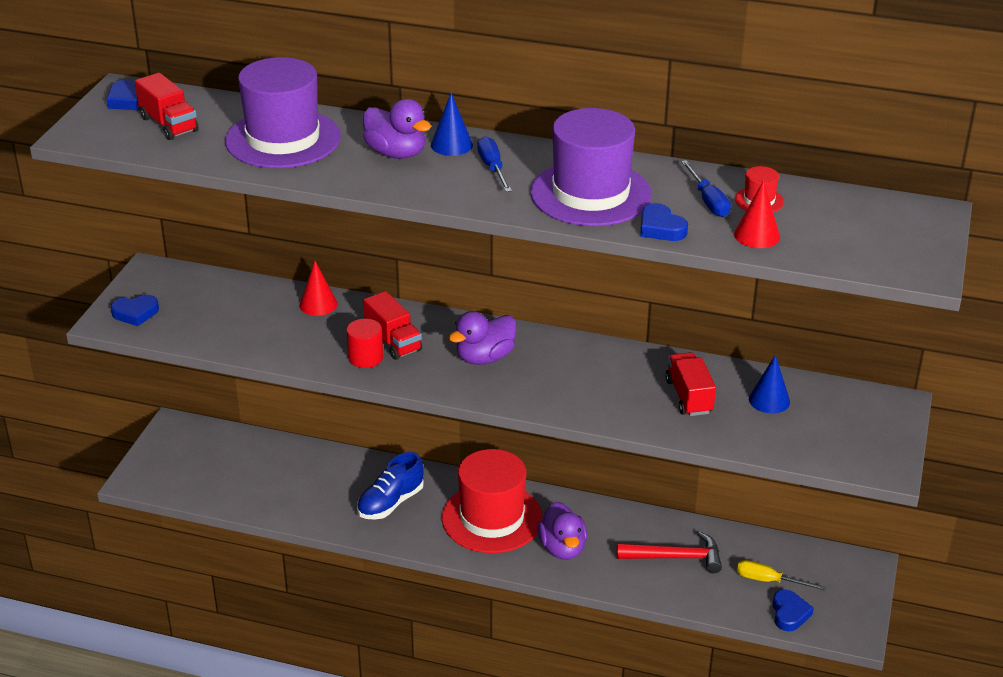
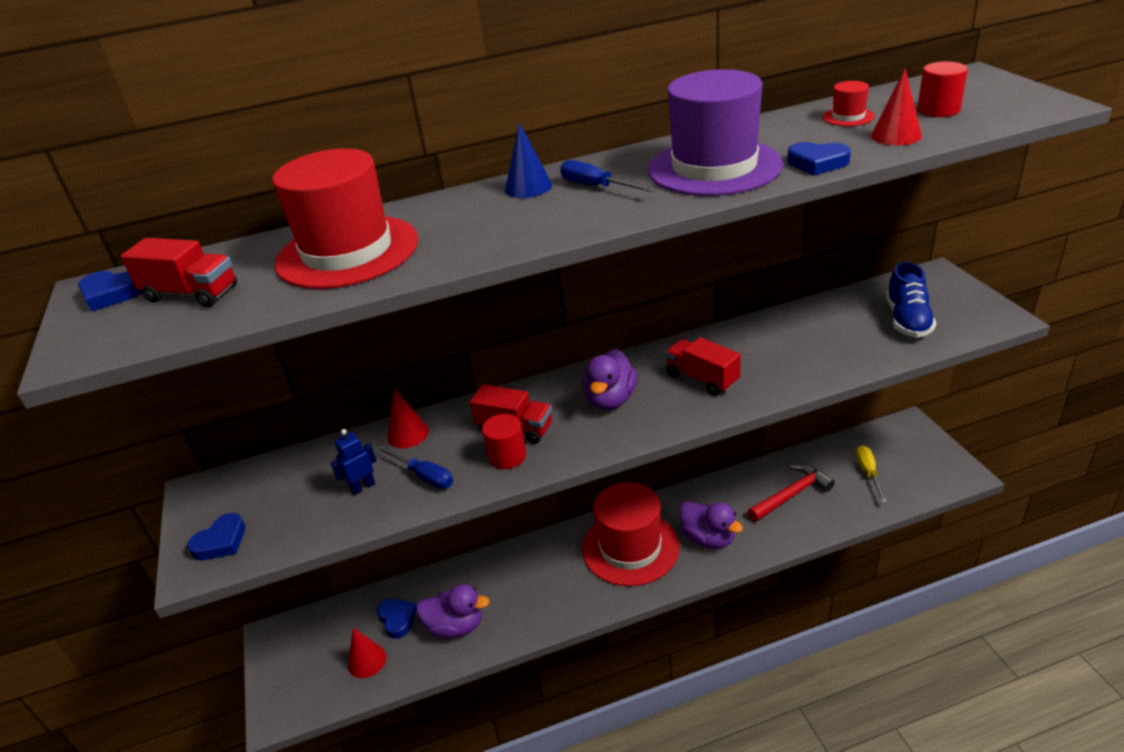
camera: 30 degrees left, 0 degrees up
(221, 481) = (367, 660): none -> red cone
(252, 325) = (363, 487): none -> blue robot
(283, 139) = (347, 252): purple hat -> red hat
(390, 503) = (537, 586): blue shoe -> blue shoe (907, 320)
(396, 153) = (486, 214): purple duck -> purple duck (455, 626)
(689, 397) = (803, 344): red truck -> red truck (702, 379)
(708, 201) = (813, 132): blue screwdriver -> blue screwdriver (424, 476)
(768, 580) = (868, 473): yellow screwdriver -> yellow screwdriver turned 105 degrees clockwise
(769, 400) = (858, 316): blue cone -> none
(789, 613) = (910, 488): blue heart -> blue heart (397, 619)
(833, 230) = (938, 110): none -> red cylinder

